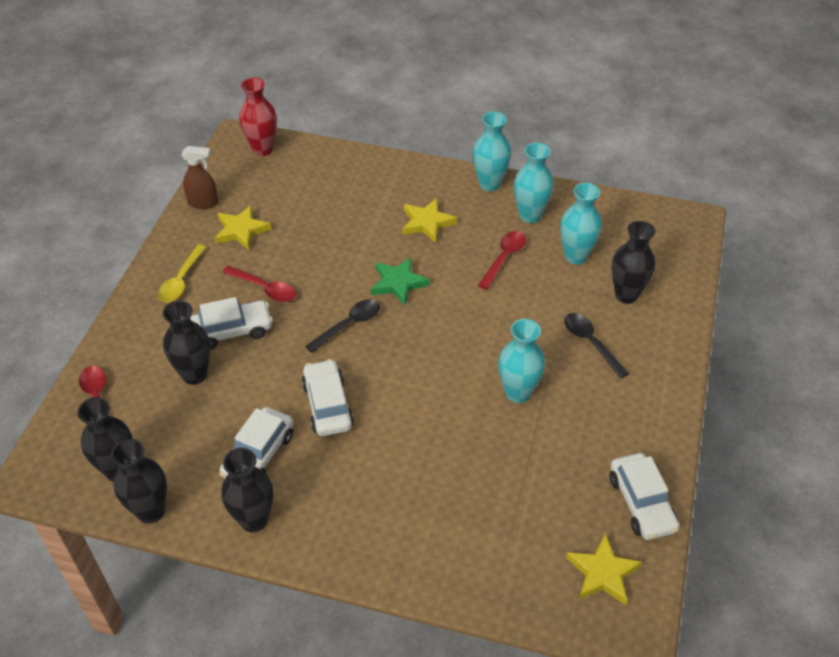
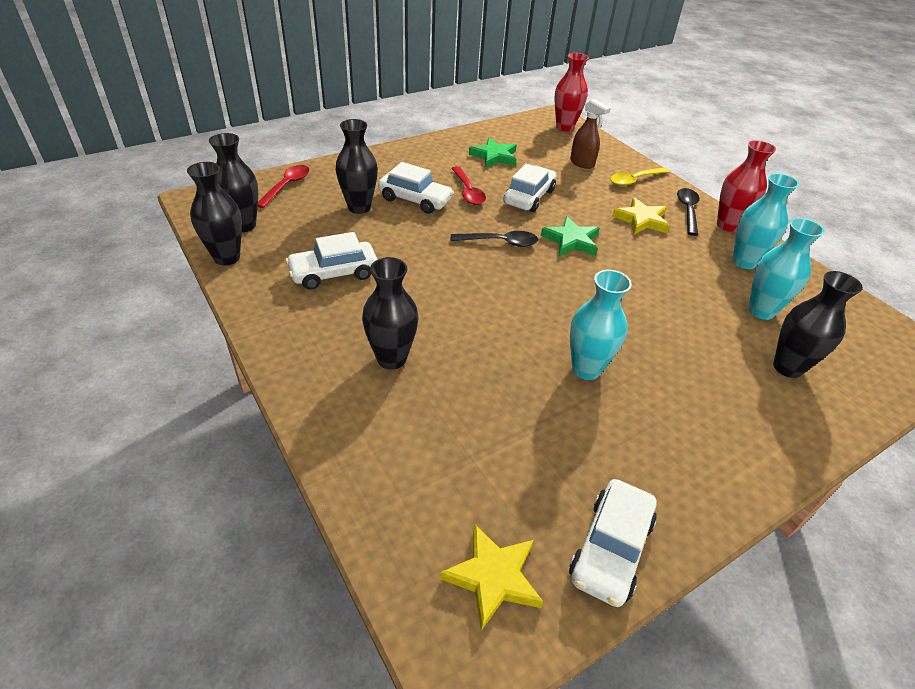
camera: 40 degrees right, 5 degrees down
(181, 280) = (421, 160): yellow spoon -> yellow spoon (635, 180)
(203, 203) = (488, 133): brown spray bottle -> brown spray bottle (582, 163)
(241, 230) = (494, 156): yellow star -> green star
(254, 520) = (275, 307): black vase -> black vase (391, 359)
(327, 405) = (420, 277): white car -> white car (529, 197)
(489, 184) = (727, 225): turquoise vase -> red vase
(504, 258) = (685, 275): red spoon -> none
(591, 343) = (705, 380): black spoon -> black spoon (687, 211)

